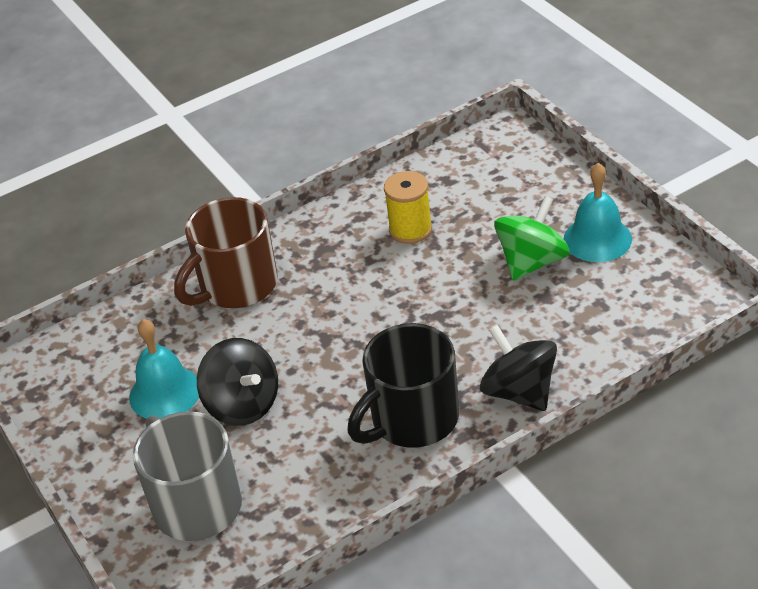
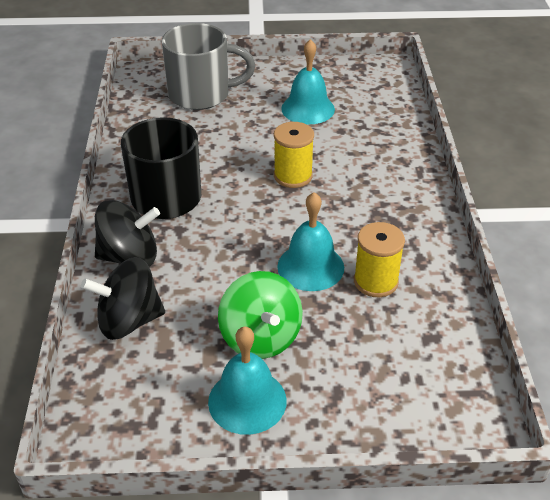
camera: 115 degrees right, 0 degrees up
(236, 286) = (388, 167): brown mug -> none
(243, 404) = (262, 133): black spinning top -> black spinning top (129, 321)
(303, 344) = (293, 176): none -> yellow spool
(426, 272) = (310, 266): none -> turquoise bell

